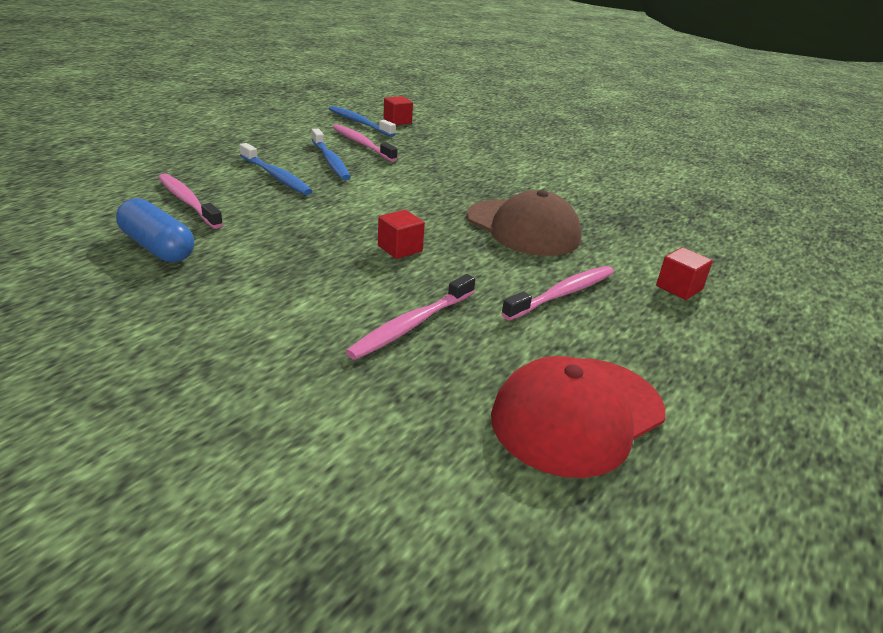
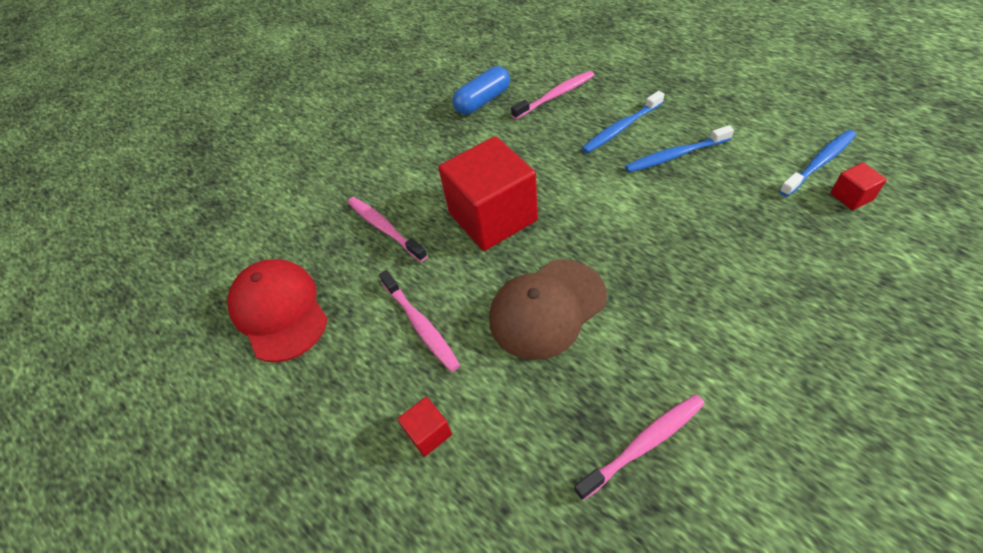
camera: 105 degrees right, 20 degrees up
(362, 144) = (740, 172): pink toothbrush -> pink toothbrush (643, 444)
(400, 248) = (492, 217): red cube -> red cube, size x2.42

